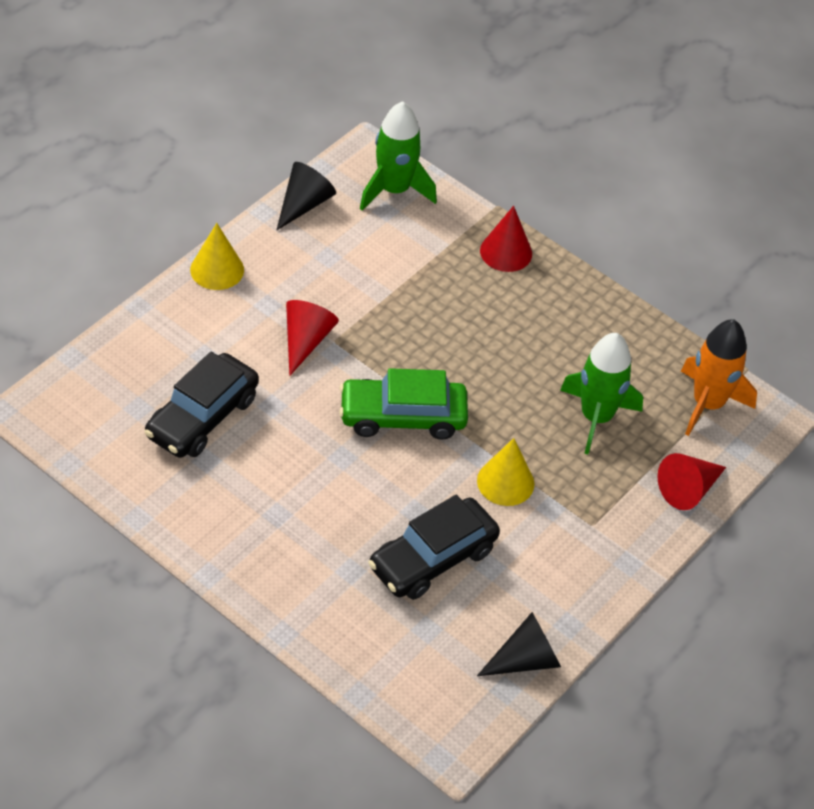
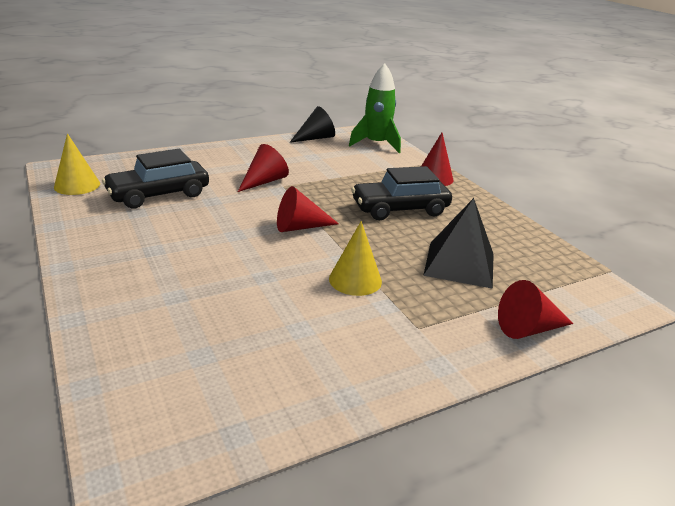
camera: 25 degrees right, 20 degrees down
(217, 269) = (238, 147): yellow cone -> yellow cone (77, 185)
(402, 417) = (300, 227): green car -> red cone
(433, 558) = (252, 308): black car -> black car (400, 209)
(526, 659) = (279, 413): black cone -> none
(596, 417) = (459, 264): green rocket -> black pyramid
(708, 404) = (566, 280): orange rocket -> none

